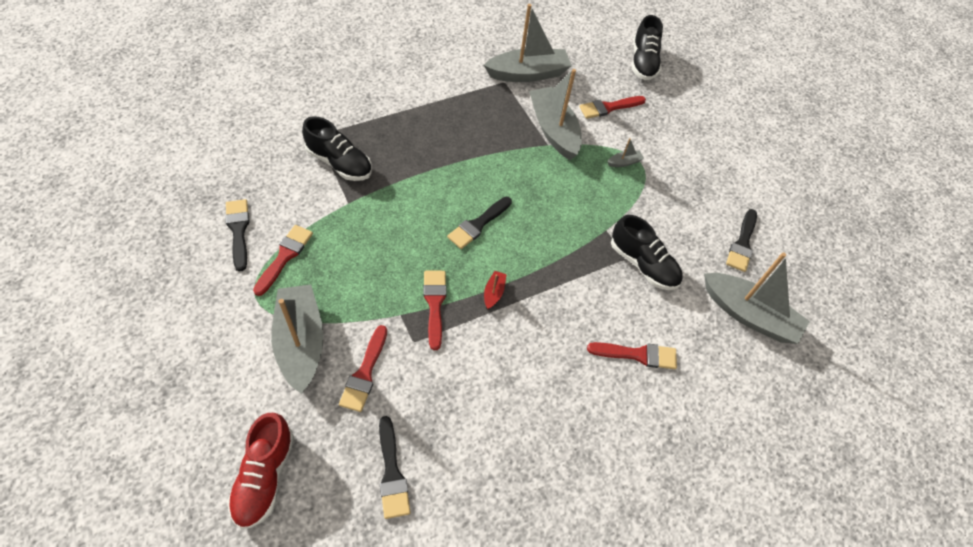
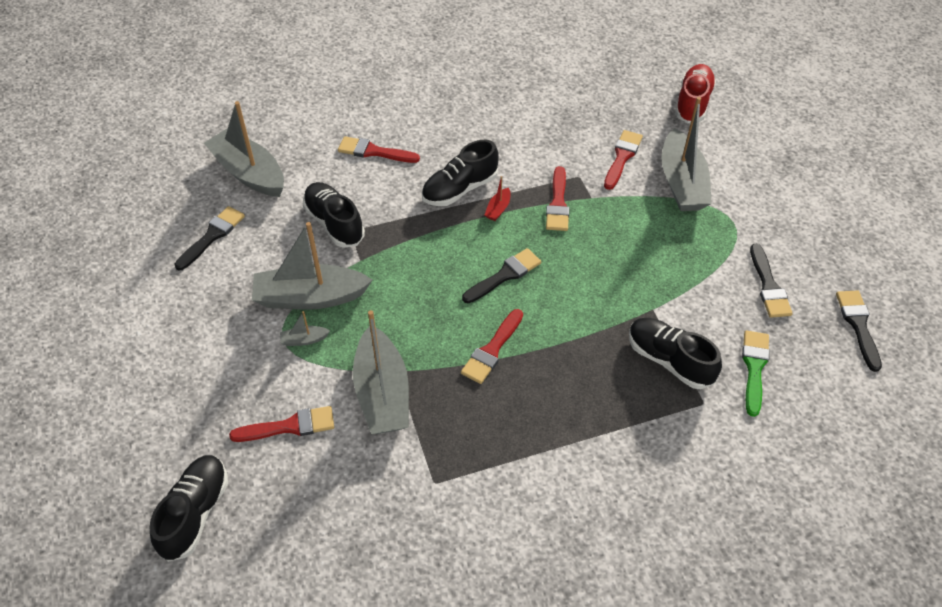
camera: 165 degrees left, 5 degrees down
(271, 161) = (754, 368): none -> green brush
(284, 257) = (713, 256): red brush -> red brush (492, 350)
(392, 472) = (597, 98): black brush -> black brush (858, 325)
(528, 74) = (394, 497): grey boat -> grey boat (310, 297)
(536, 313) = (460, 189): none -> black shoe

